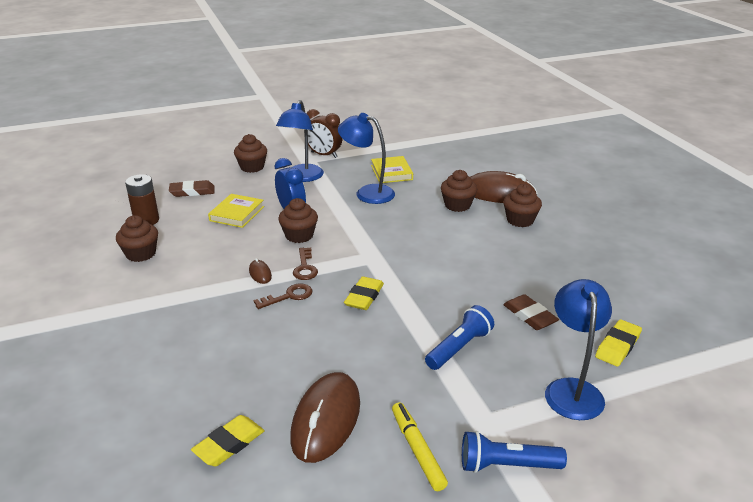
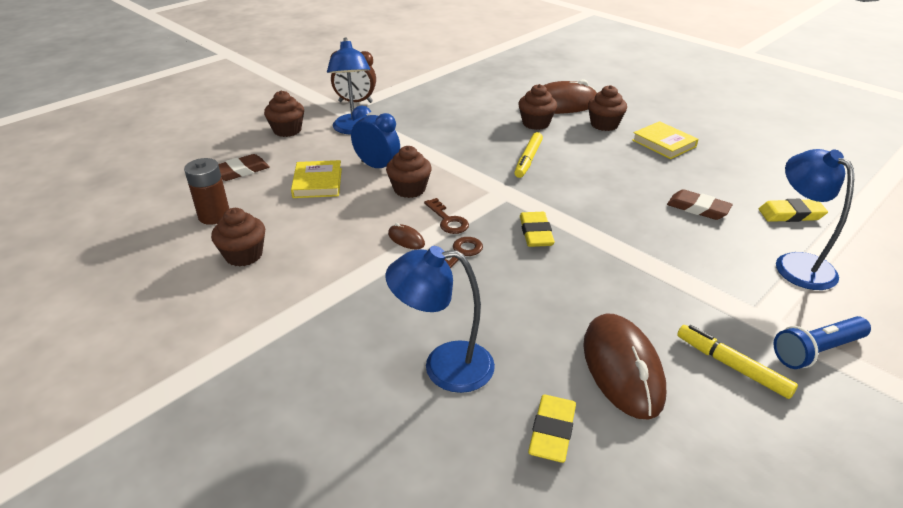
camera: 25 degrees left, 5 degrees up
(367, 193) = (438, 130): blue lamp -> blue lamp (444, 366)
(391, 172) = (442, 105): yellow book -> yellow book (664, 143)
(419, 235) = (528, 159): none -> yellow marker
(459, 348) = (670, 256): blue flashlight -> none
(617, 346) = (791, 214): yellow eraser -> yellow eraser turned 75 degrees clockwise

